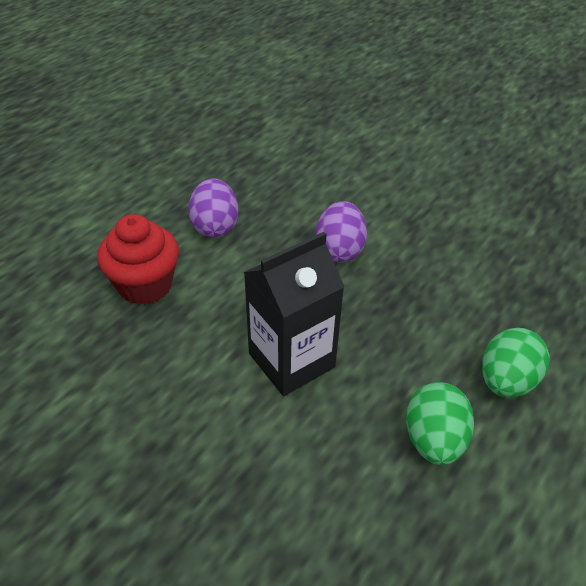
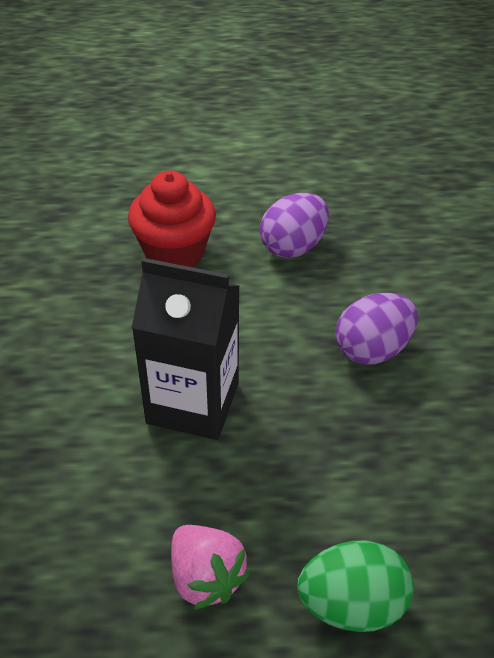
camera: 50 degrees right, 0 degrees up
(434, 440) = (206, 577): green egg -> pink strawberry

